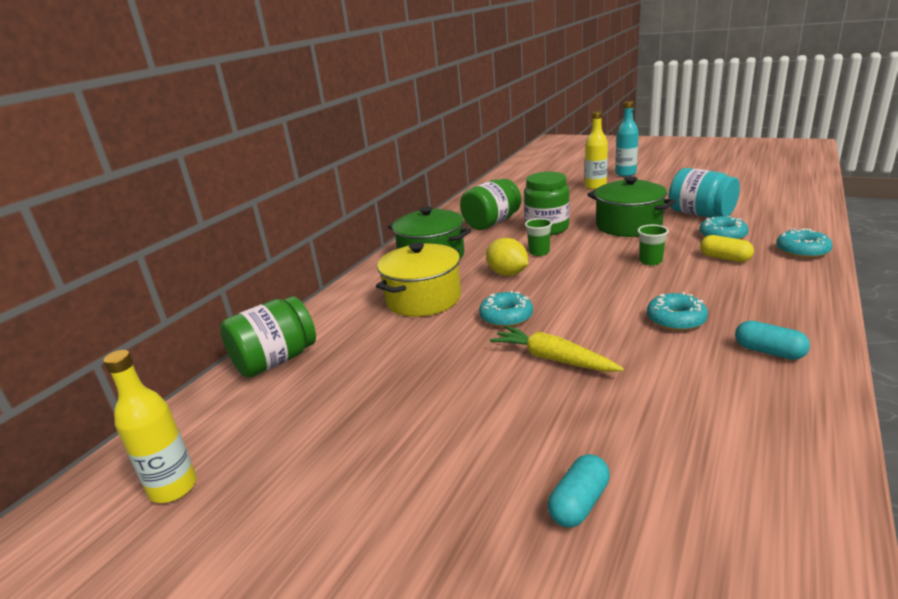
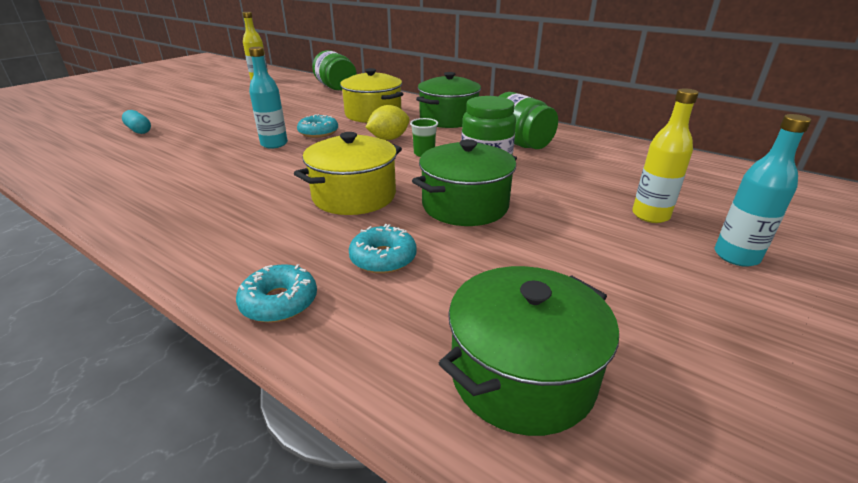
camera: 95 degrees right, 5 degrees up
(552, 359) = (250, 138): yellow carrot -> none
(562, 334) = (274, 144): none -> turquoise bottle
(650, 261) = (354, 196): green cup -> yellow pot
(676, 320) = (239, 181): turquoise donut -> none
(700, 214) = (477, 267): turquoise jar -> none
(725, 258) = (318, 237): yellow capsule -> none
(769, 199) = (522, 375): none -> green pot
(769, 352) = (150, 202): turquoise capsule -> none

